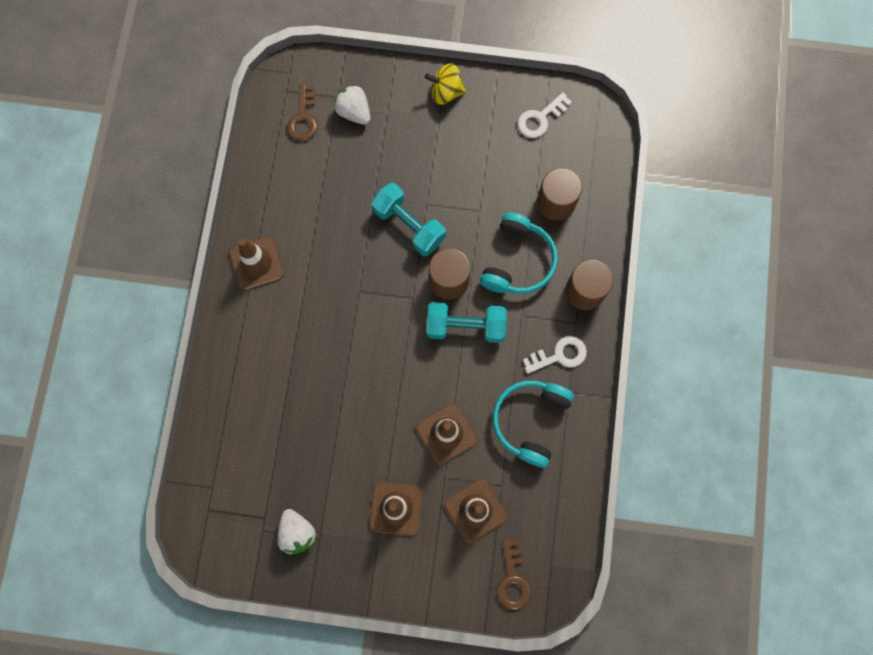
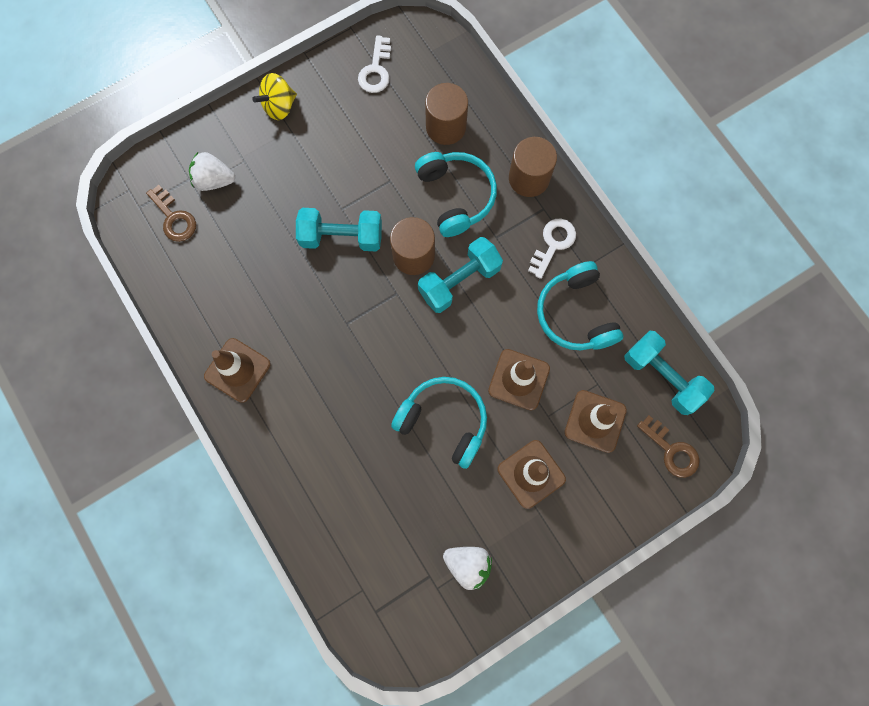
camera: 40 degrees left, 0 degrees up
(367, 418) = (444, 421): none -> turquoise headphones
(554, 520) = (662, 376): none -> turquoise dumbbell

